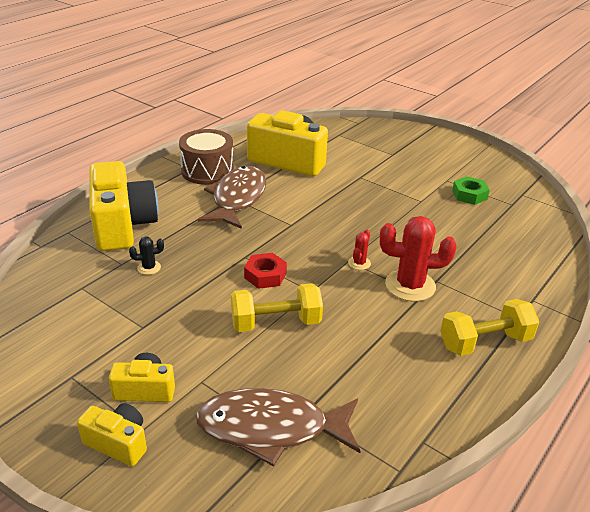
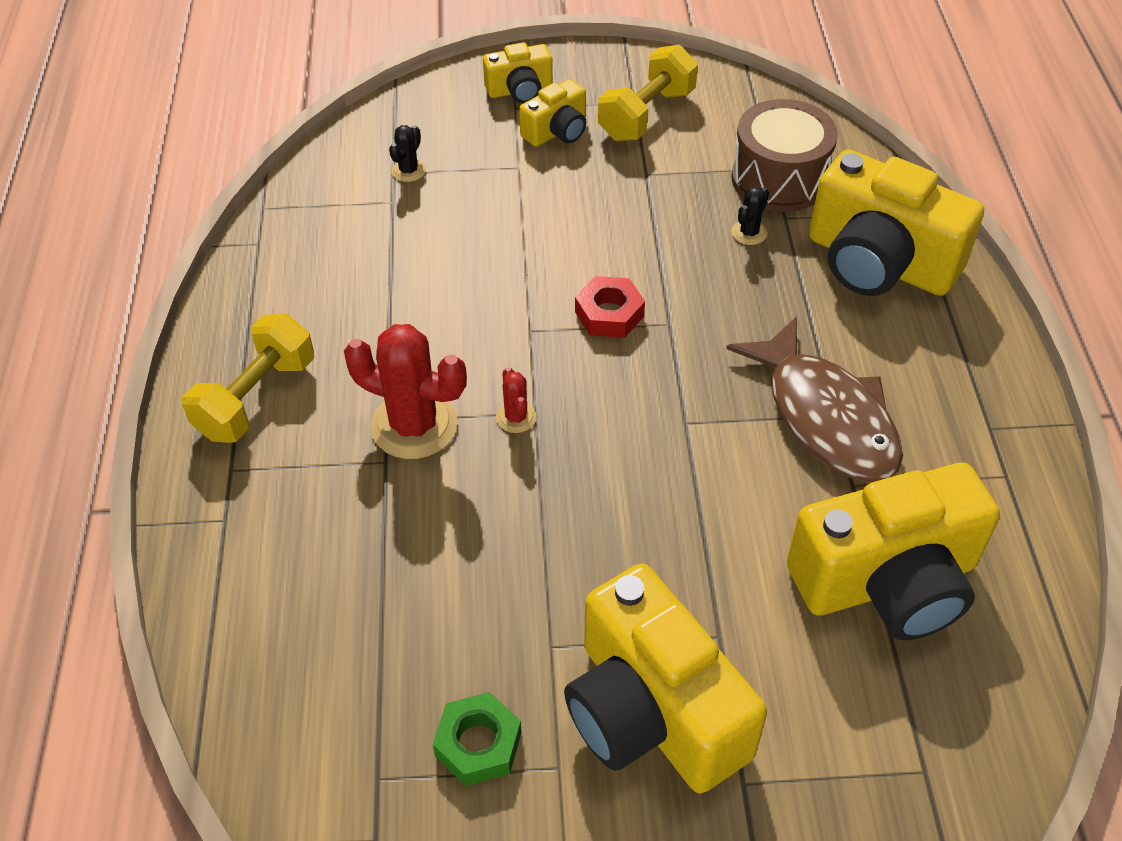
camera: 140 degrees right, 15 degrees up
(207, 171) = (958, 443): brown drum -> brown drum (779, 179)
(271, 428) = (408, 171): brown fish -> black cactus
(276, 323) = (521, 264): yellow dumbbell -> yellow dumbbell (646, 115)
(403, 175) = (652, 712): none -> yellow camera
(410, 285) = (414, 425): red cactus -> red cactus turned 60 degrees clockwise

